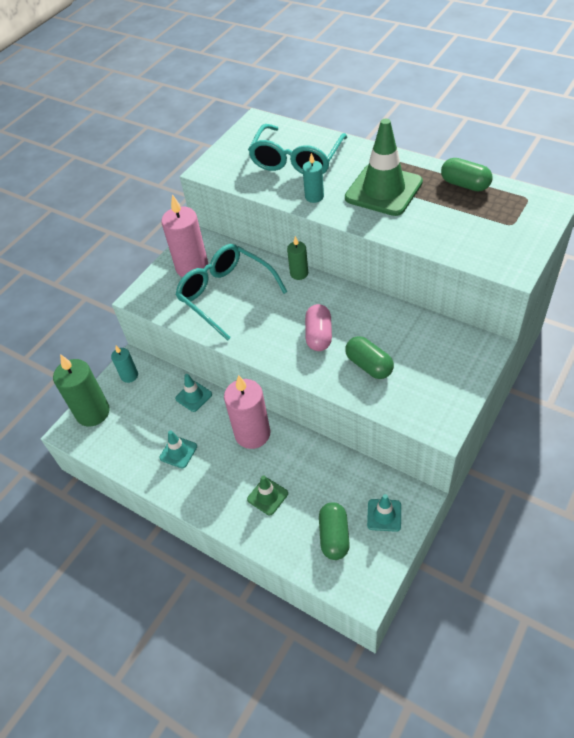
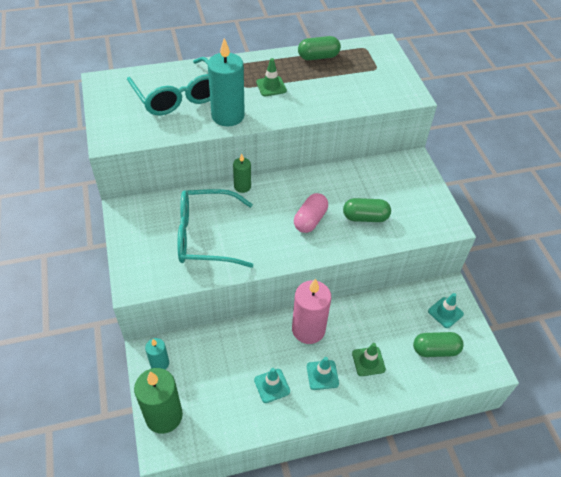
camera: 55 degrees left, 0 degrees up
(192, 267) = (150, 233): pink candle -> none
(193, 396) = (233, 338): turquoise traffic cone -> turquoise traffic cone (322, 375)
(314, 197) = (228, 116): turquoise candle -> turquoise candle, size x1.86
(319, 335) = (310, 220): pink capsule -> pink capsule turned 75 degrees clockwise
(334, 536) = (435, 350): green capsule -> green capsule turned 45 degrees counterclockwise
(383, 190) = (271, 86): green traffic cone -> green traffic cone, size x0.47

